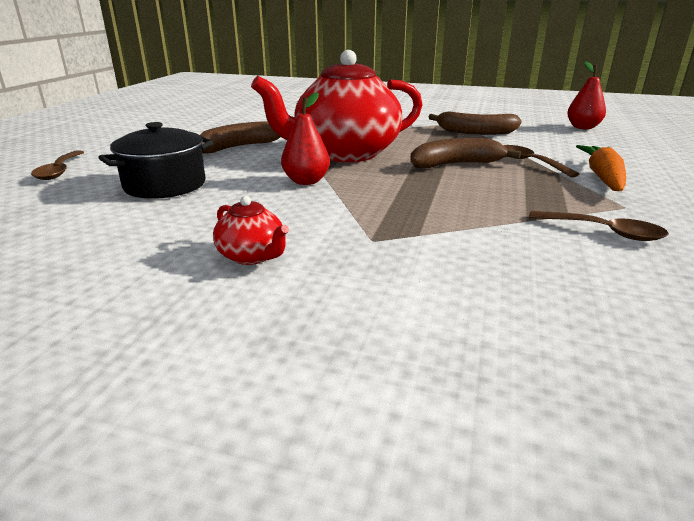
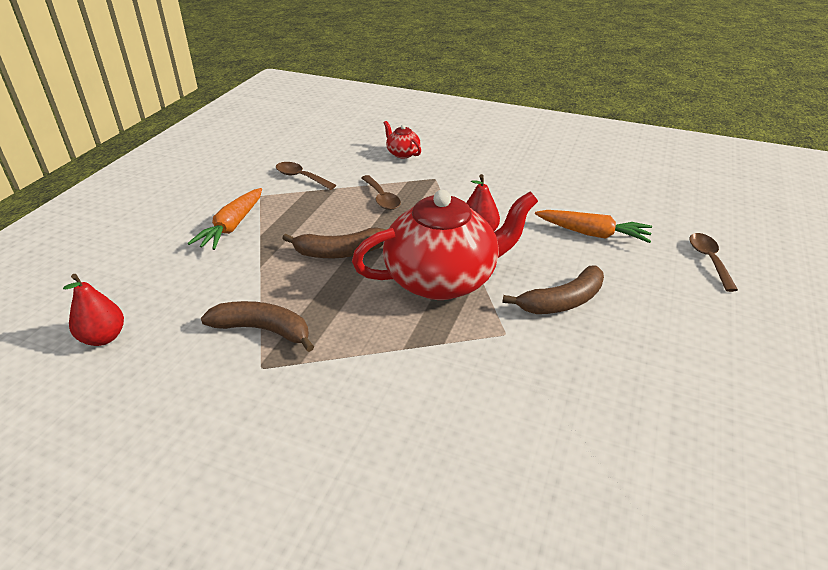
camera: 175 degrees left, 10 degrees up
(165, 185) = (592, 234): black pot -> orange carrot
(252, 256) = (499, 171): red teapot -> red teapot (402, 153)
(530, 162) = (268, 252): brown spoon -> brown spoon (381, 198)

